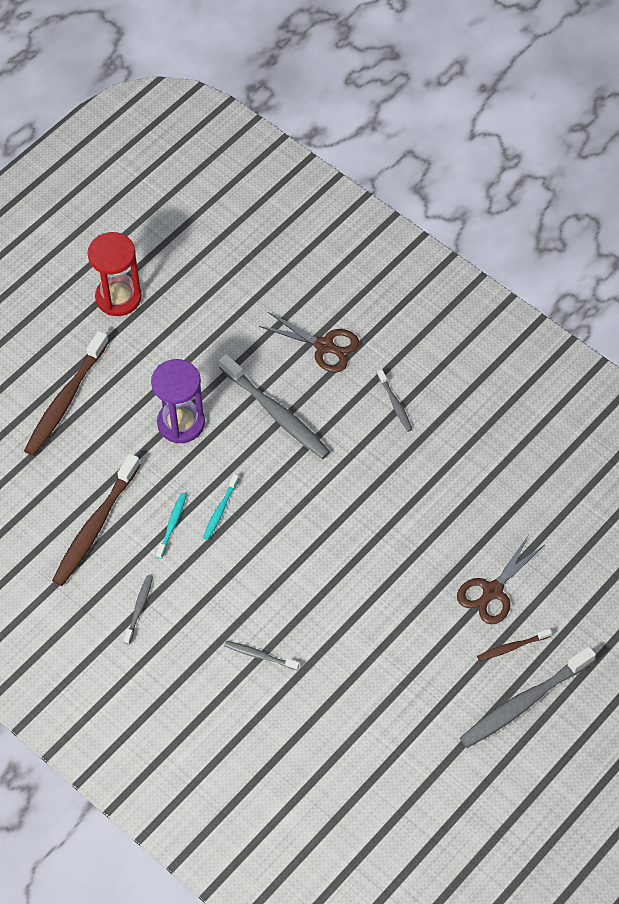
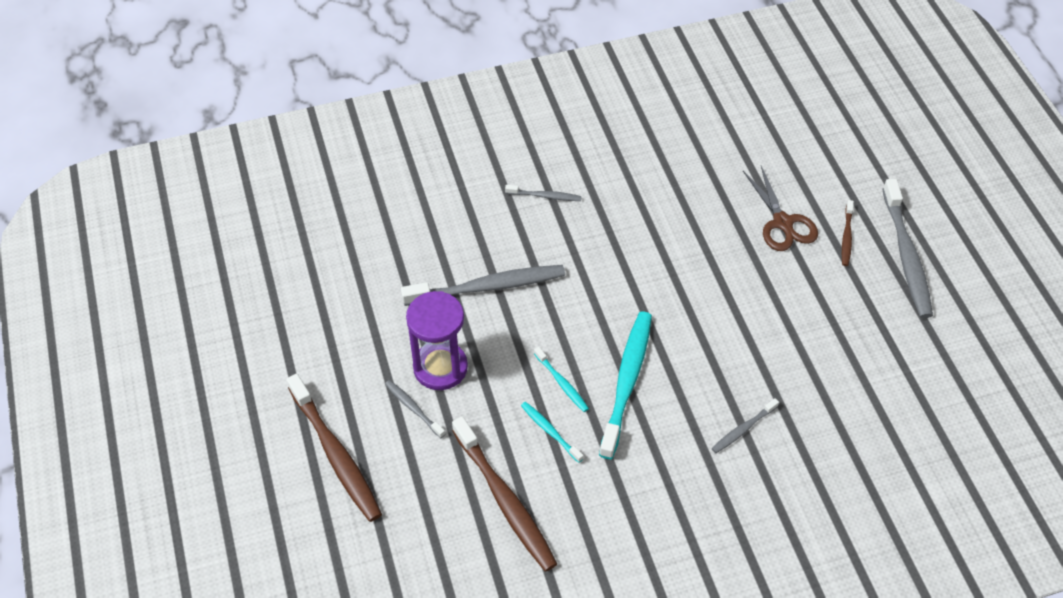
camera: 60 degrees left, 5 degrees down
(118, 297) = (254, 349): red hourglass -> none
(139, 608) = (626, 507): grey toothbrush -> grey toothbrush (413, 408)
(251, 554) = (627, 382): none -> turquoise toothbrush
(324, 346) = (444, 216): brown scissors -> none

